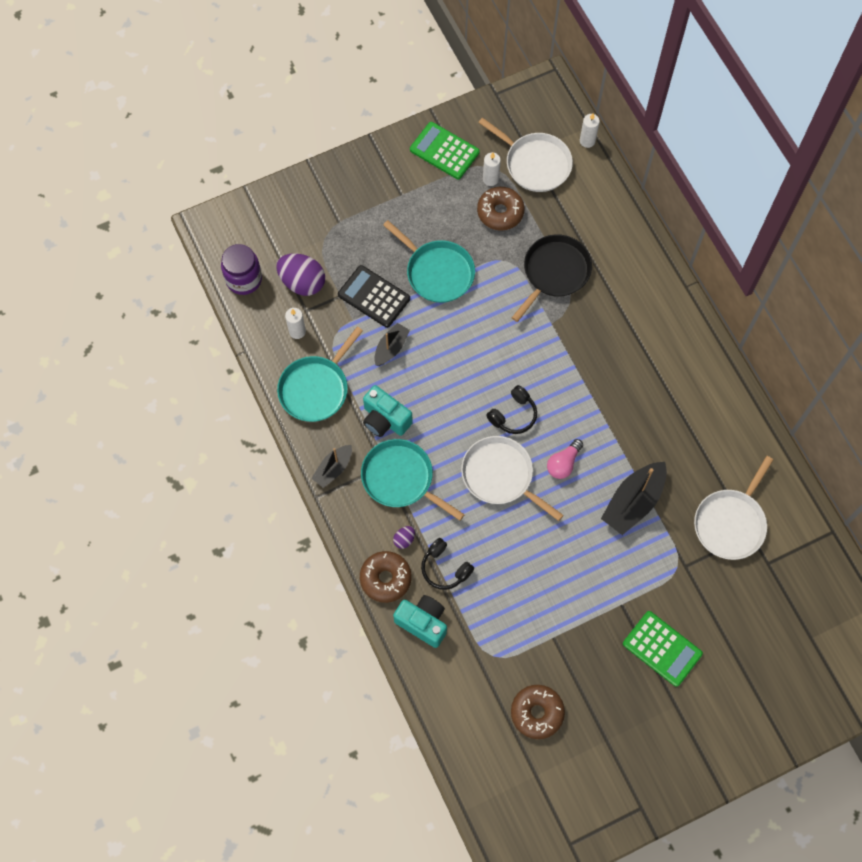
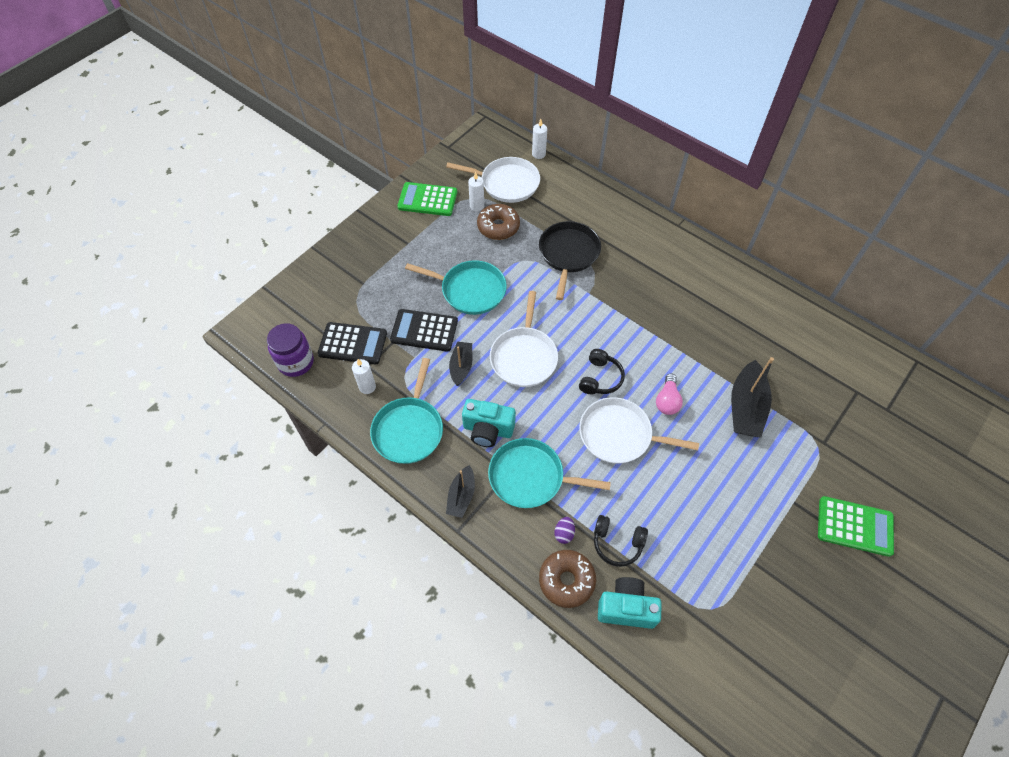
camera: 25 degrees left, 10 degrees down
(302, 282) = (353, 344): purple egg -> black calculator
(537, 713) = (786, 647): brown donut -> none
(731, 523) = (835, 389): white pan -> white pan (524, 356)

